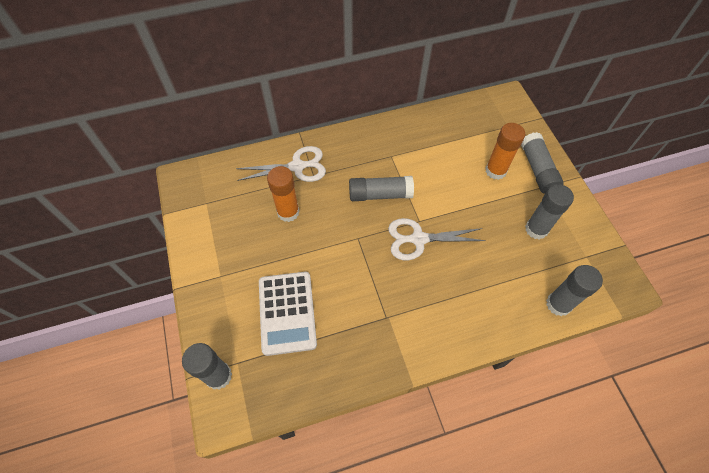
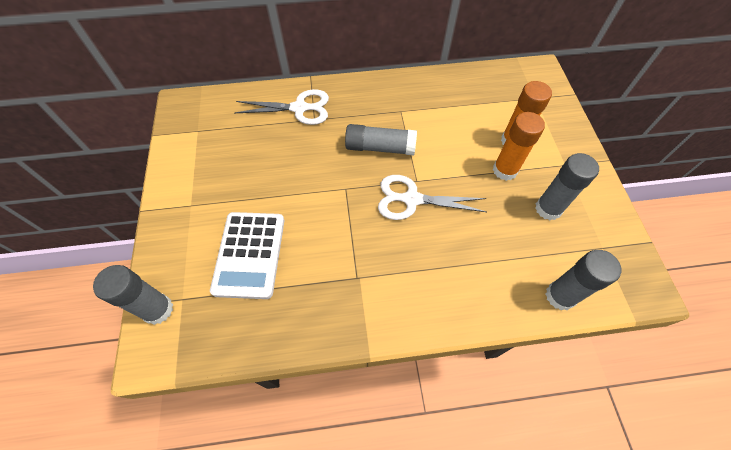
camera: 10 degrees right, 0 degrees up
(288, 212) = (278, 151): orange glue stick -> orange glue stick (505, 170)
(537, 169) = (560, 146): grey glue stick -> none

